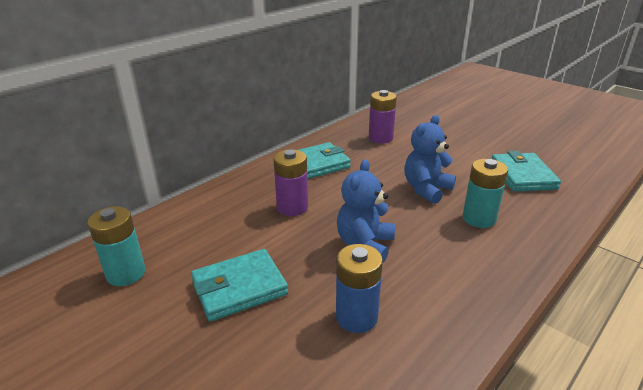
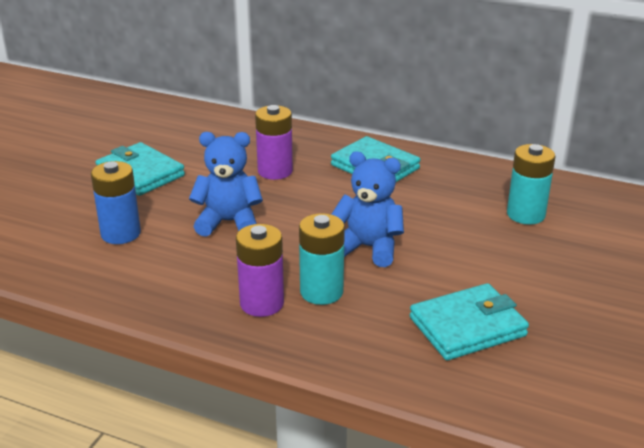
camera: 70 degrees right, 0 degrees up
(126, 273) = (141, 124): turquoise battery -> turquoise battery (525, 214)
(380, 138) = (486, 198): purple battery -> purple battery (262, 303)

